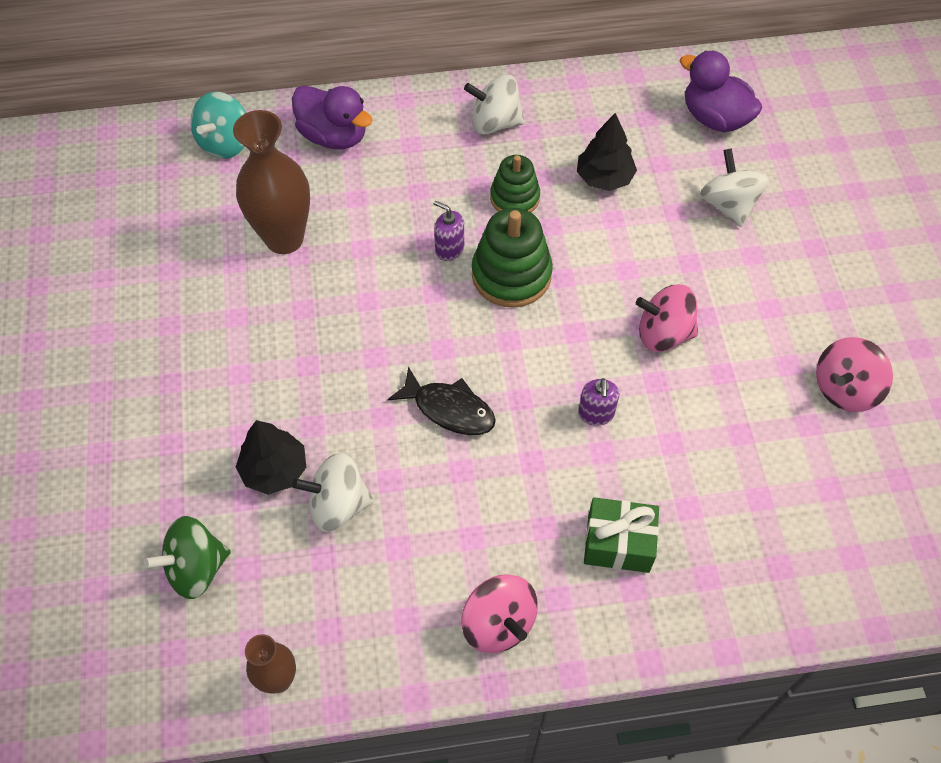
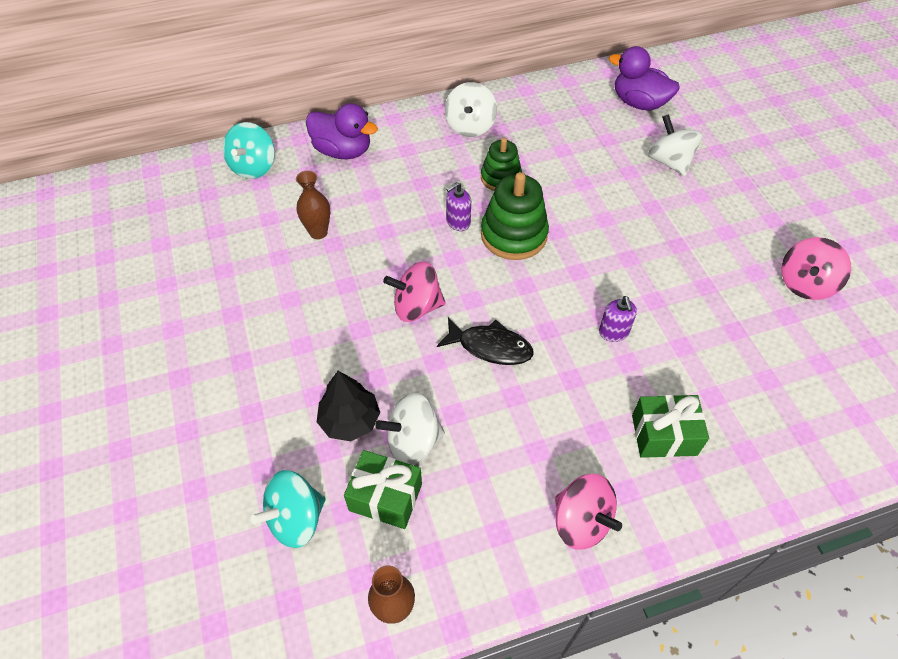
camera: 10 degrees left, 5 degrees down
(196, 568) = (296, 519): green spinning top -> turquoise spinning top
(284, 238) = (318, 232): brown vase -> brown vase, size x0.55
(295, 561) = (385, 497): none -> green gift
(449, 249) = (458, 222): purple soap dispenser -> purple soap dispenser turned 60 degrees counterclockwise
(494, 123) = (470, 126): white spinning top -> white spinning top turned 75 degrees counterclockwise
(604, 178) = (567, 154): black tree -> none
(663, 334) = (649, 262): pink spinning top -> pink spinning top (416, 307)

